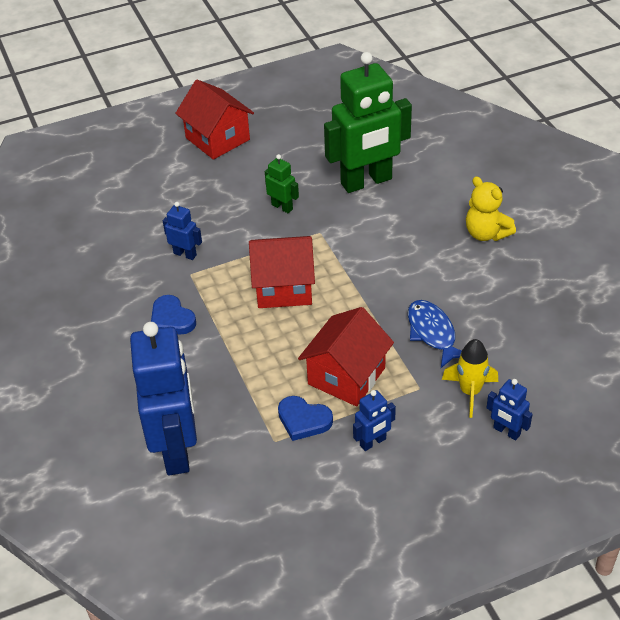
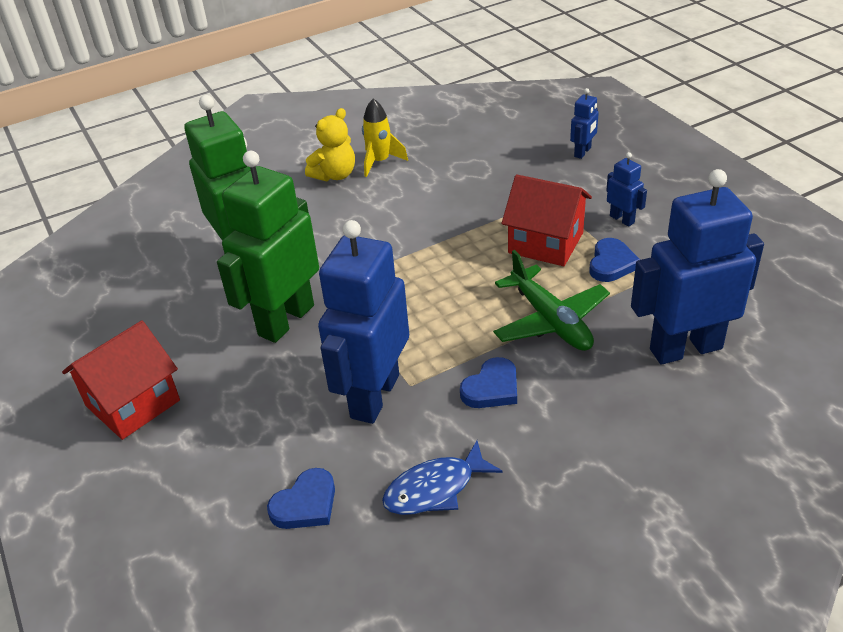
camera: 95 degrees left, 5 degrees down
(102, 221) = (305, 504): none -> blue heart
(185, 254) = (374, 396): blue robot -> blue robot, size x2.30
(237, 364) = (550, 321): none -> green plane
(282, 207) = (285, 320): green robot -> green robot, size x2.30
(284, 287) = (426, 301): red house -> none
(432, 333) = (476, 196): blue fish -> blue fish (435, 489)
(470, 392) = (544, 172): yellow rocket -> yellow rocket (380, 162)

